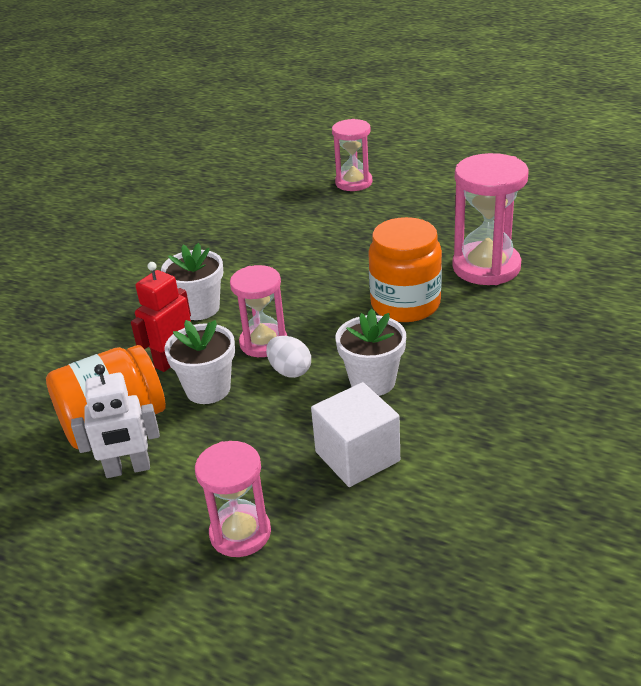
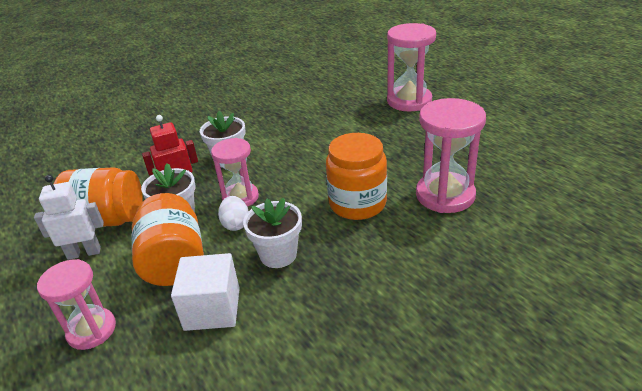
camera: 30 degrees right, 0 degrees up
(128, 469) = (84, 253): white robot -> white robot turned 150 degrees clockwise
(259, 433) = (174, 261): none -> orange jar
(353, 182) = (409, 101): pink hourglass -> pink hourglass, size x1.53

